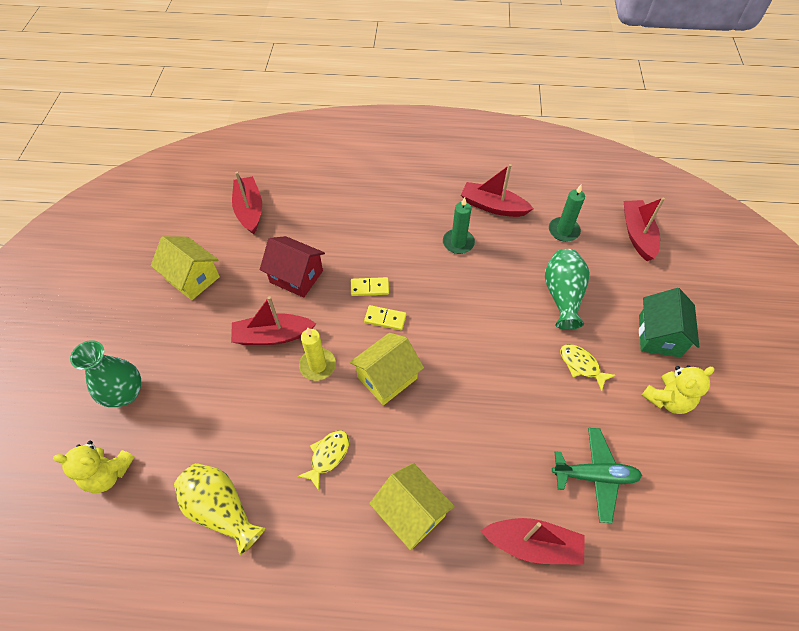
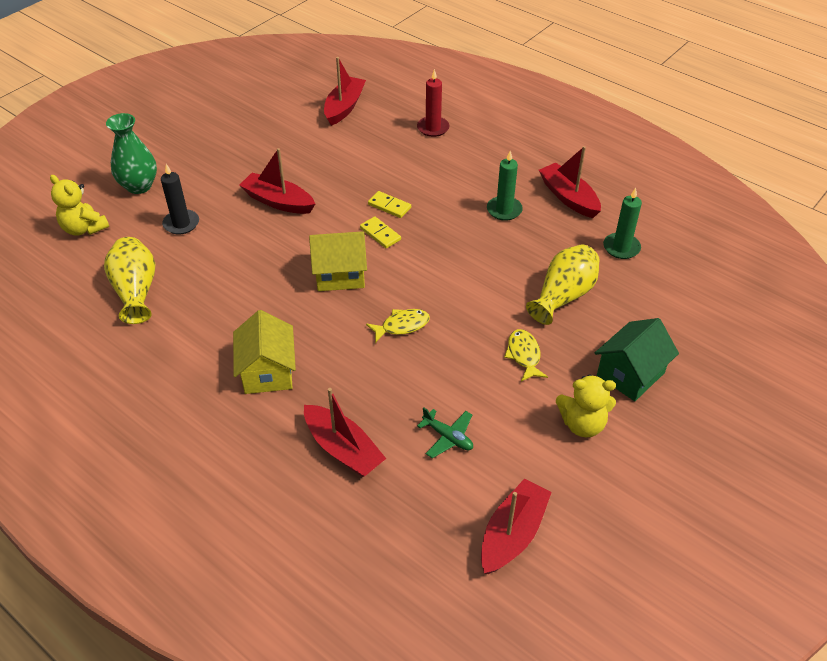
camera: 35 degrees right, 10 degrees down
(192, 278) = (255, 134): yellow house -> none
(203, 410) = (181, 224): none -> black candle
(296, 276) = (336, 170): red house -> none
(317, 365) = (293, 238): yellow candle -> none
(328, 456) = (242, 301): yellow fish -> yellow fish (402, 326)
(340, 194) = (433, 128): none -> red candle
(562, 296) = (563, 296): green vase -> yellow vase
(595, 476) = (448, 437): green plane -> green plane, size x0.64
(637, 234) = (699, 286): red boat -> red boat (512, 534)

